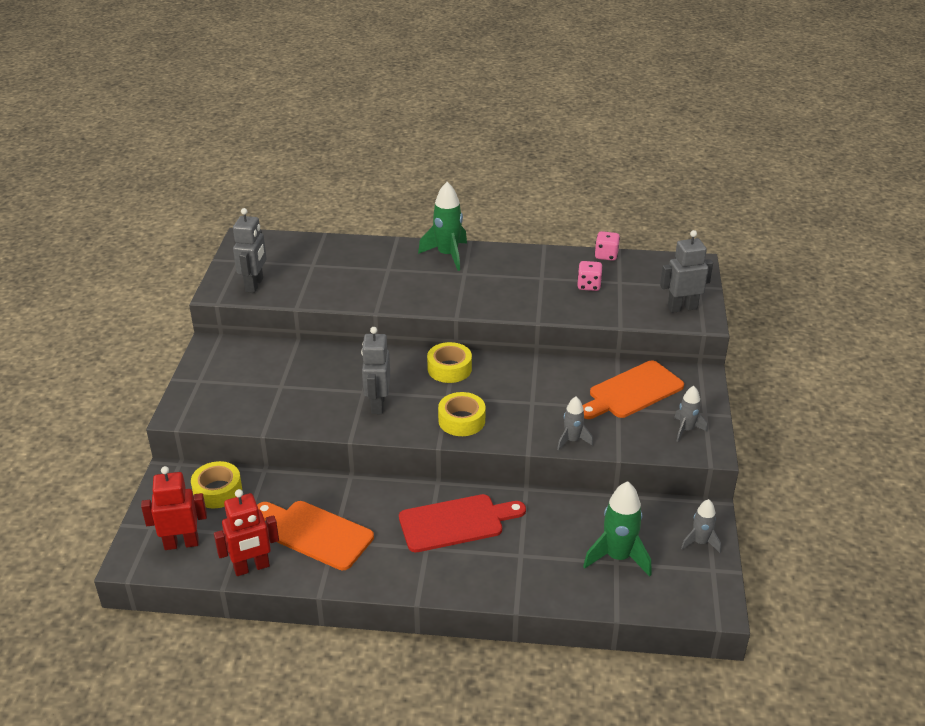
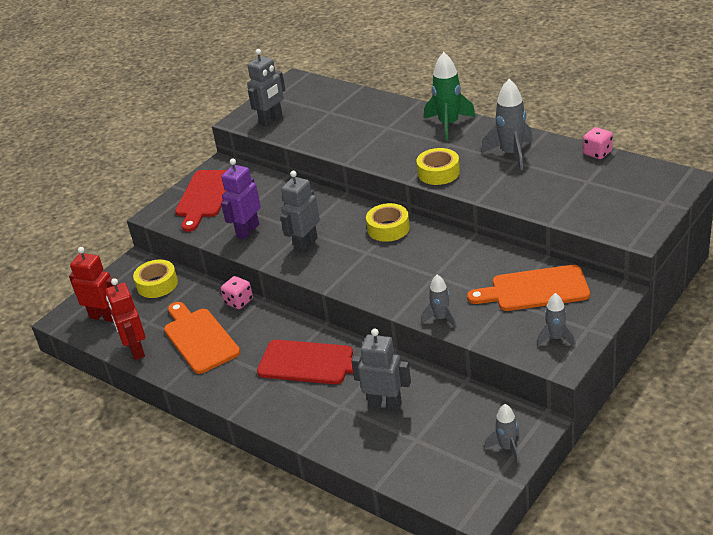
camera: 35 degrees right, 0 degrees up
(222, 382) = (205, 197): none -> red cutting board
(252, 567) = (136, 350): red robot -> red robot turned 60 degrees clockwise
(302, 406) = (247, 231): none -> purple robot
(461, 420) = (361, 275): yellow tape -> yellow tape (438, 172)
(531, 271) = (511, 154): none -> grey rocket
(589, 286) = (554, 178): pink dice -> pink dice (239, 302)
(618, 557) = (421, 435): green rocket -> none
(682, 308) = (628, 219): grey robot -> grey robot (385, 404)

